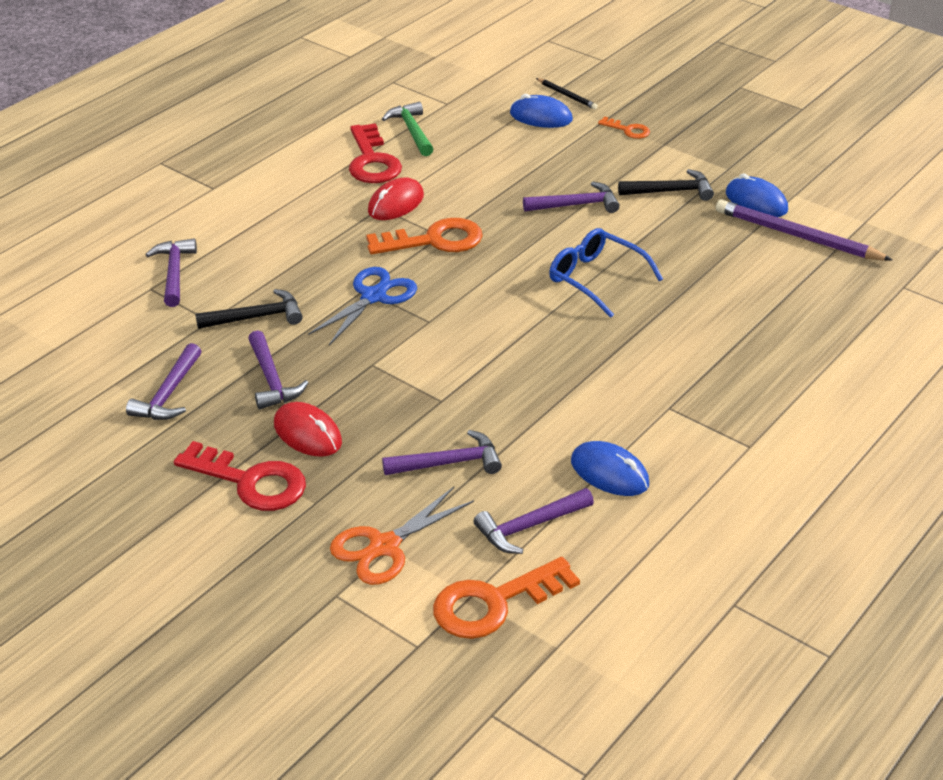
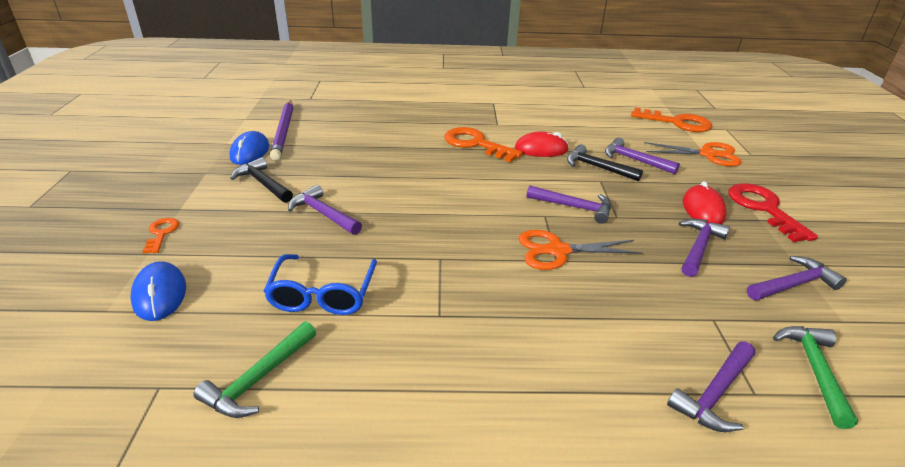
camera: 130 degrees left, 5 degrees down
(120, 327) = (814, 370): none -> green hammer
(256, 317) = (668, 295): black hammer -> black hammer (597, 167)
(372, 161) = (358, 373): red key -> none
(373, 297) = (558, 251): blue scissors -> orange scissors
(396, 203) = (422, 308): red mouse -> red mouse (541, 149)
(434, 240) = (452, 257): orange key -> orange key (476, 144)
(529, 526) = (628, 129): purple hammer -> purple hammer (574, 207)
(566, 95) = (92, 297): black pencil -> none
(595, 279) = (412, 175): blue glasses -> blue glasses (322, 295)
(609, 473) = (564, 123): blue mouse -> none

